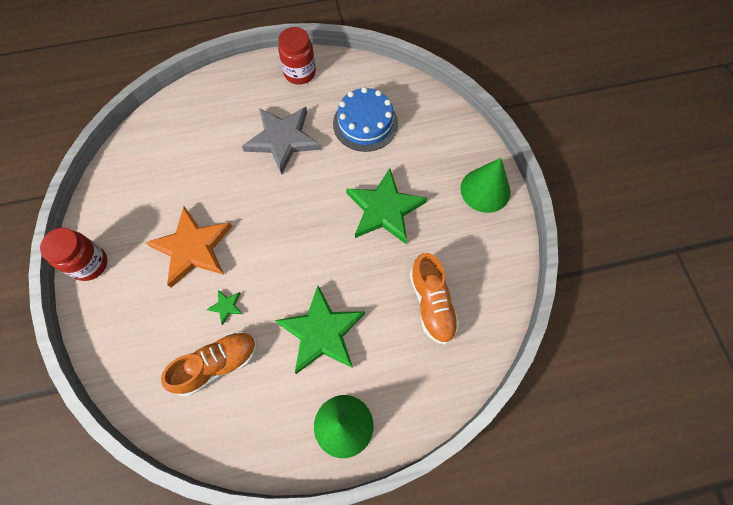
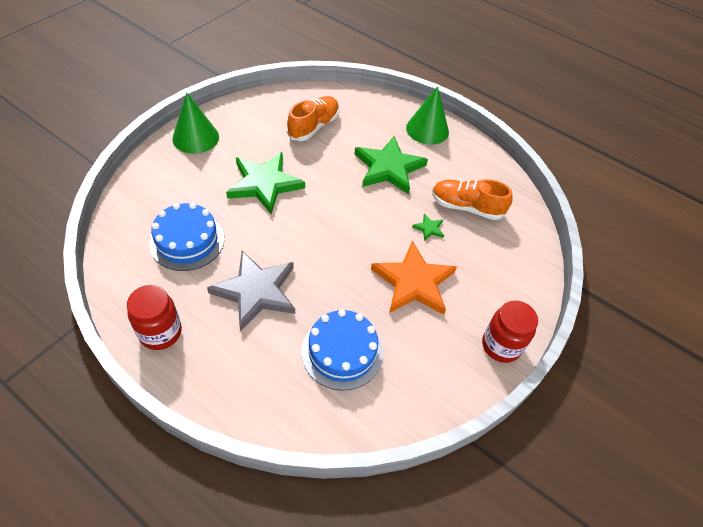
camera: 135 degrees left, 15 degrees down
(190, 159) = (342, 352): none -> blue cake

